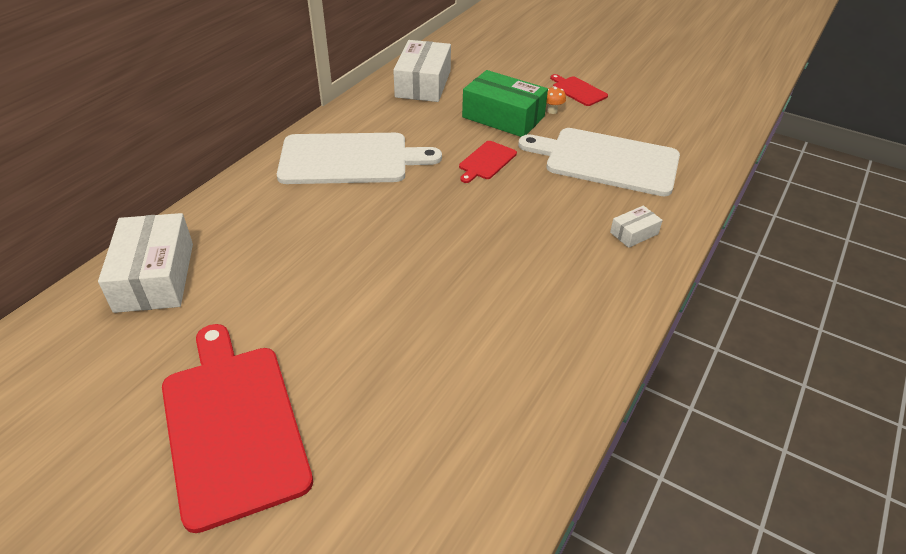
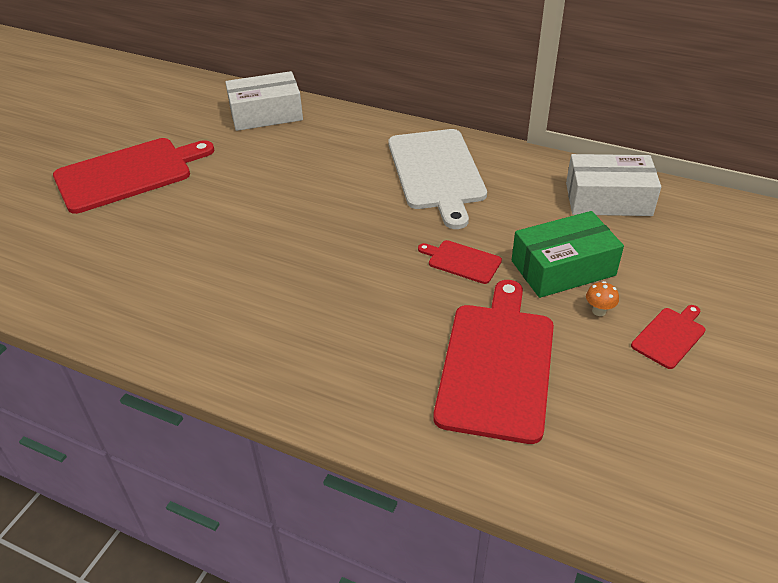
camera: 85 degrees right, 0 degrees up
(503, 117) = (563, 268): green box -> green box turned 45 degrees clockwise
(606, 161) = (497, 364): white cutting board -> red cutting board
(634, 233) = (353, 386): white box -> none

